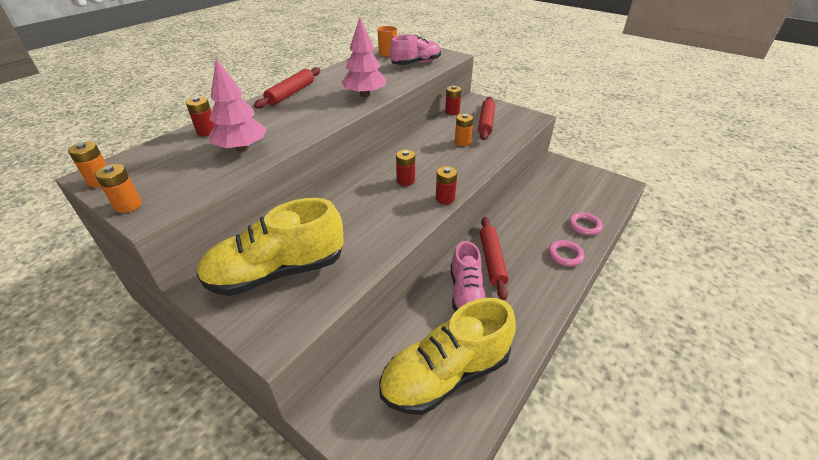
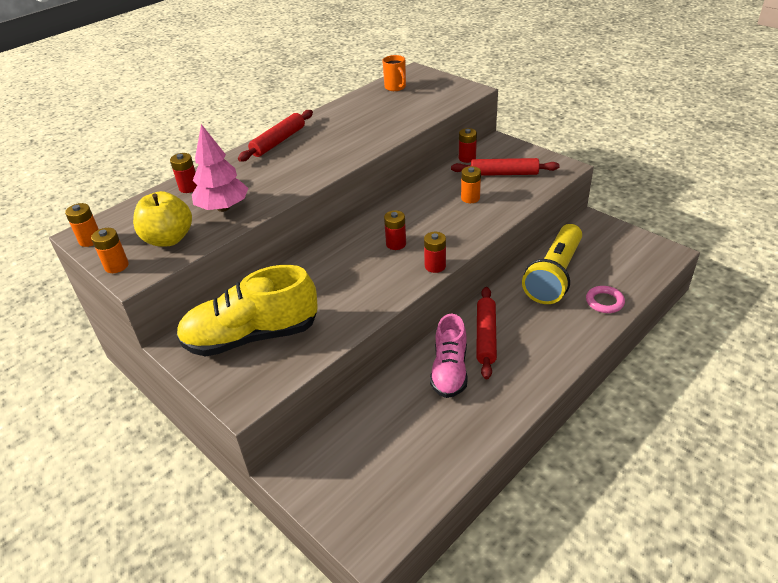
camera: 10 degrees right, 0 degrees up
(186, 177) = (169, 239): none -> yellow apple
(365, 95) = (359, 144): pink tree -> none
(416, 63) = (425, 101): pink shoe -> none
(446, 374) = (412, 448): yellow shoe -> none
(486, 123) = (504, 173): red rolling pin -> red rolling pin turned 75 degrees clockwise
(537, 205) = (554, 275): none -> yellow flashlight
(565, 255) = (571, 334): pink ring -> none

